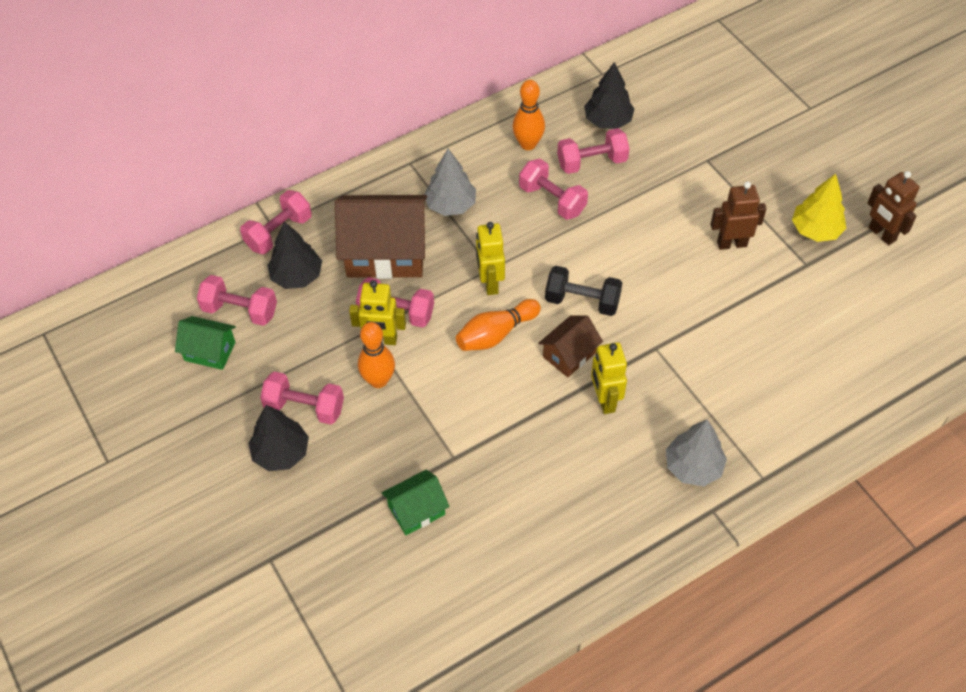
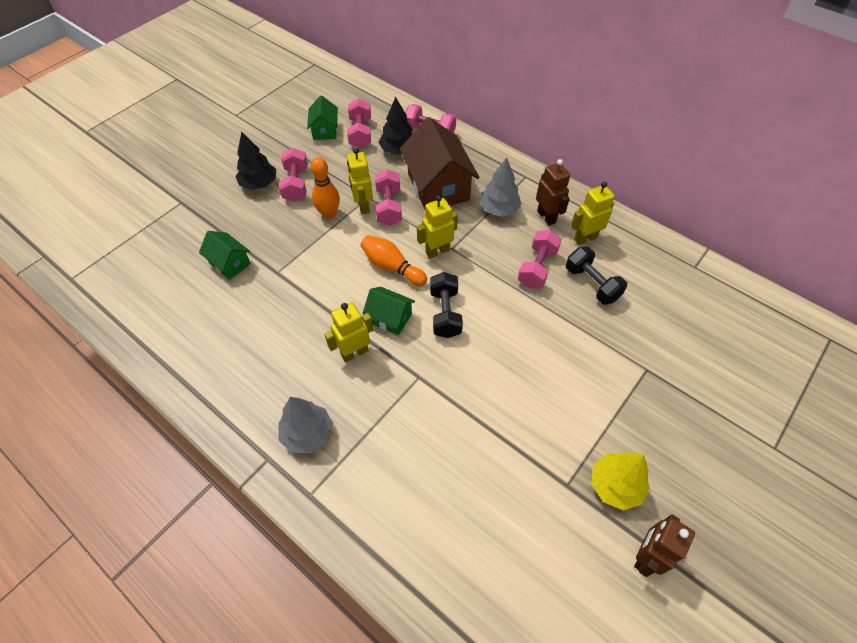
camera: 70 degrees right, 0 degrees up
(528, 144) = (585, 238): orange bowling pin -> yellow robot
(569, 355) = (390, 318): brown house -> green house
(592, 162) = (592, 284): pink dumbbell -> black dumbbell
(608, 121) = (644, 284): black tree -> none
(731, 243) = (559, 412): brown robot -> brown robot (546, 217)

